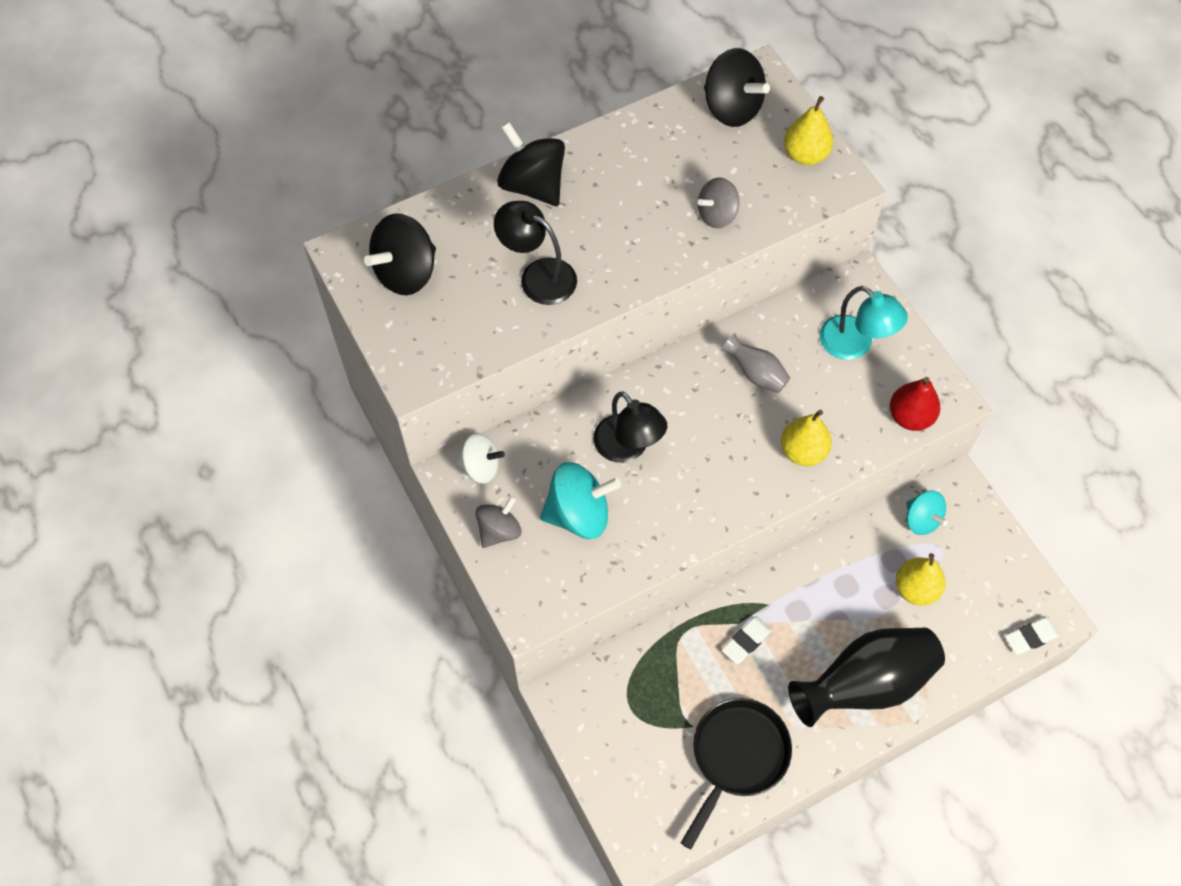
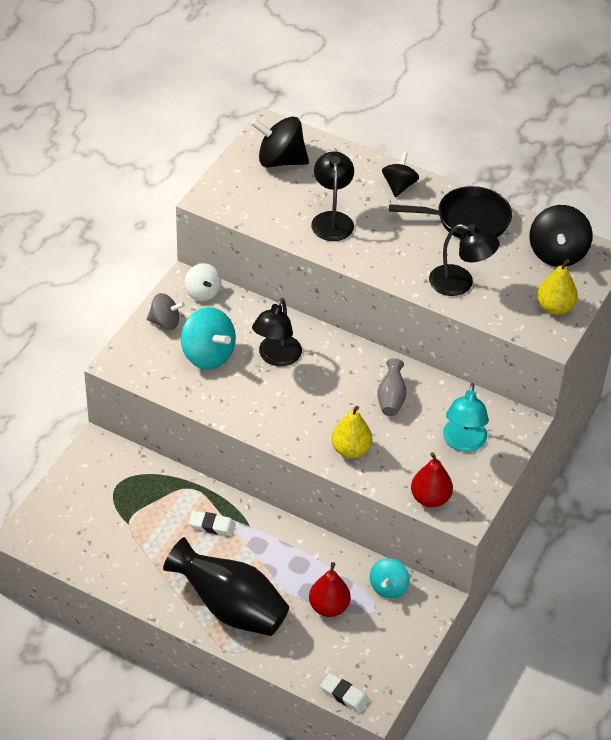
camera: 55 degrees right, 15 degrees down
(532, 185) = (399, 186): black spinning top -> black spinning top, size x0.63
(717, 215) = (460, 283): grey spinning top -> black lamp
(736, 757) = (123, 557): black pan -> black pan (467, 220)
(915, 589) = (329, 607): yellow pear -> red pear

